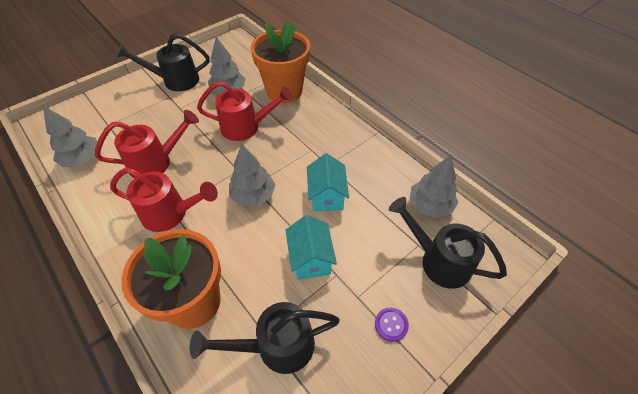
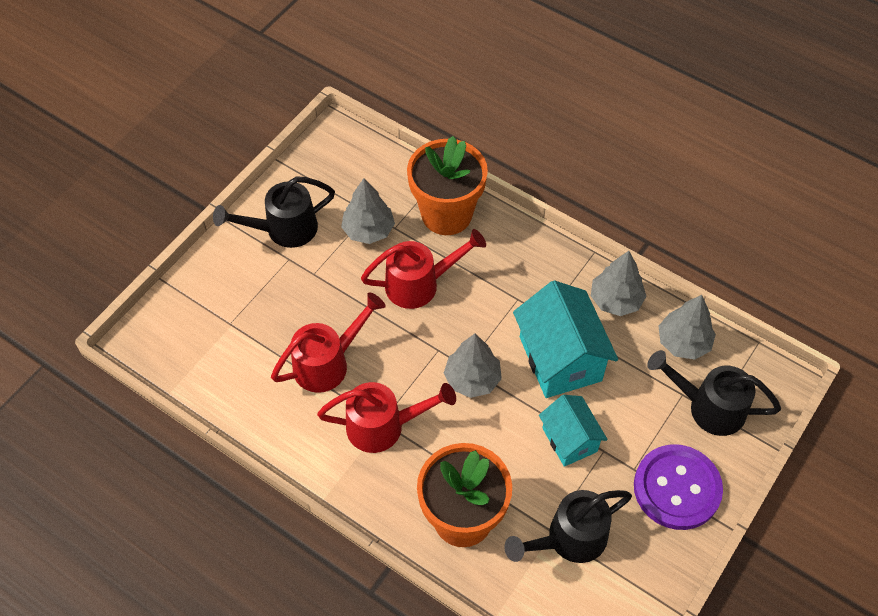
camera: 15 degrees left, 5 degrees up
(82, 159) = (228, 381): grey tree -> grey tree (615, 300)
(326, 196) = (560, 359): turquoise house -> turquoise house, size x1.65
(391, 324) = (677, 488): purple button -> purple button, size x2.46

